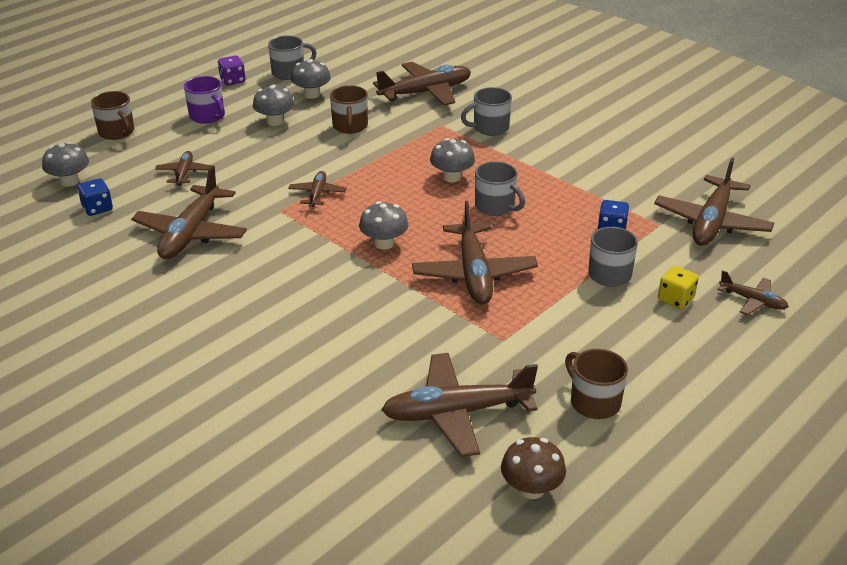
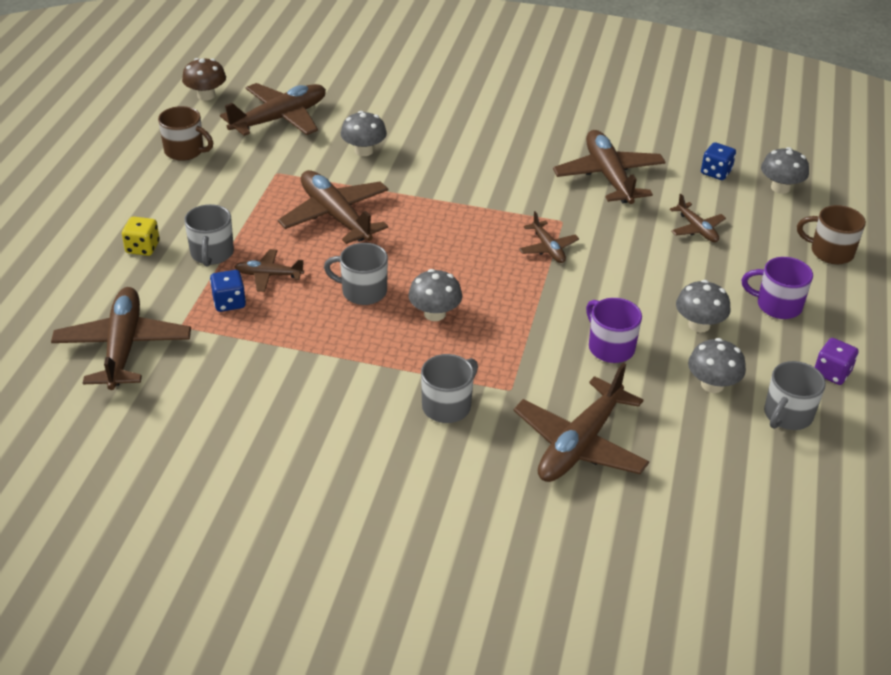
camera: 150 degrees right, 5 degrees up
(350, 126) = (610, 347): brown mug -> purple mug
(384, 243) = (437, 219): grey mushroom -> grey mushroom (364, 151)
(753, 301) = (69, 267): brown plane -> brown plane (268, 275)

